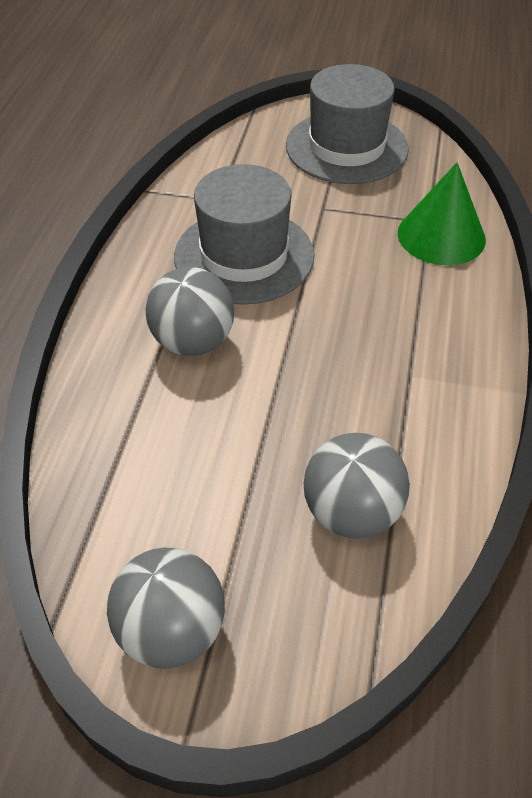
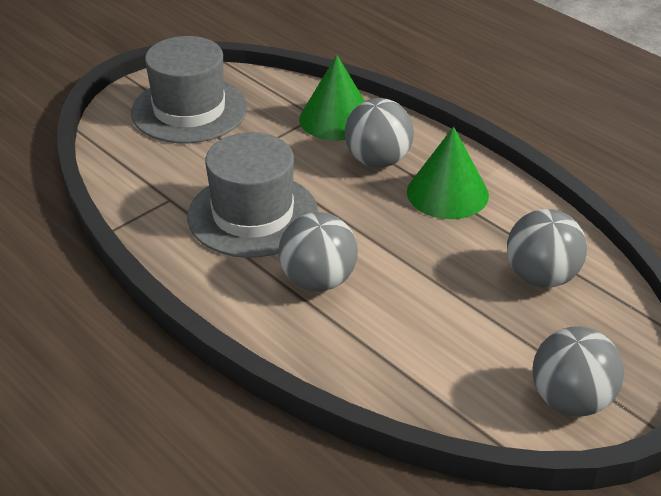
camera: 55 degrees left, 10 degrees down
(409, 294) = (378, 160): none -> grey ball
(414, 369) = (447, 193): none -> green cone

